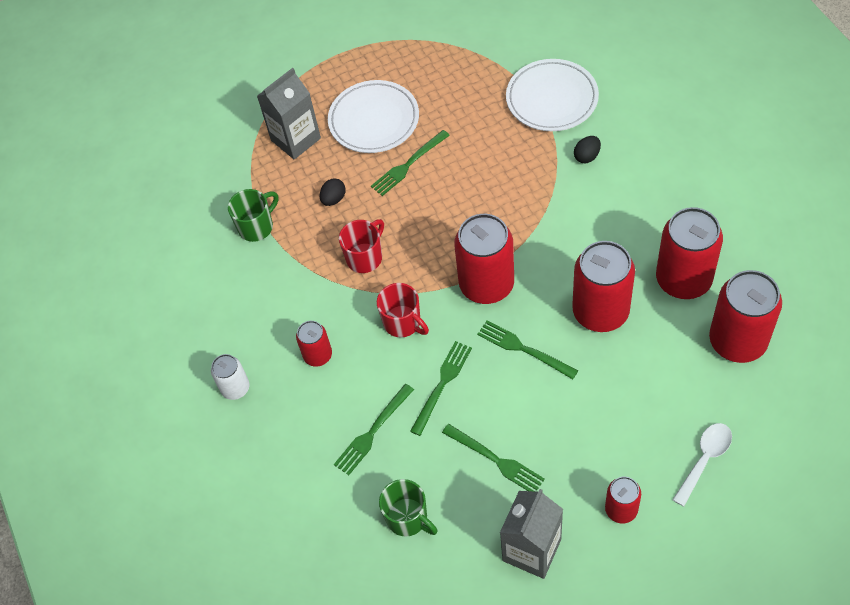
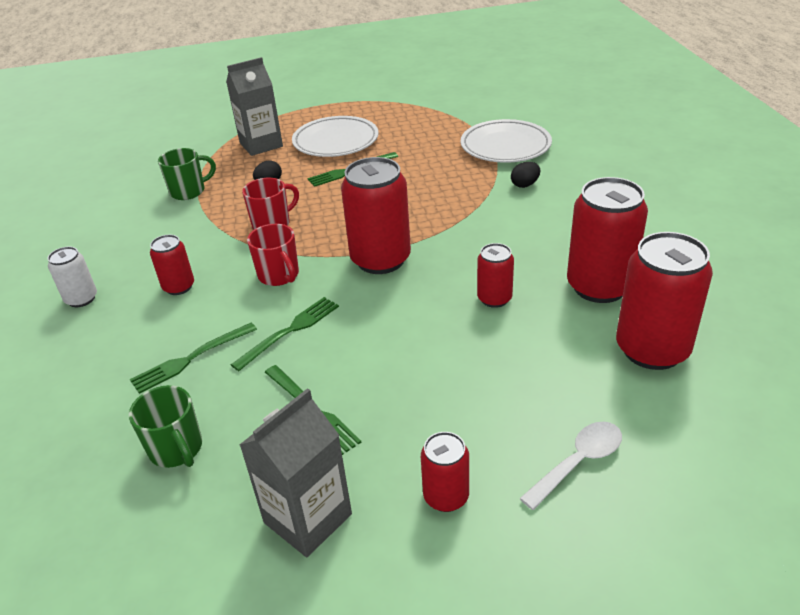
camera: 10 degrees right, 20 degrees down
(523, 349) = (394, 316): green fork -> none
(600, 312) = (494, 298): red can -> red can, size x0.53

